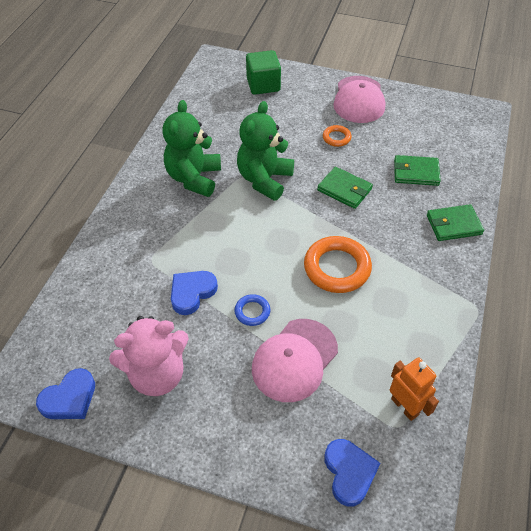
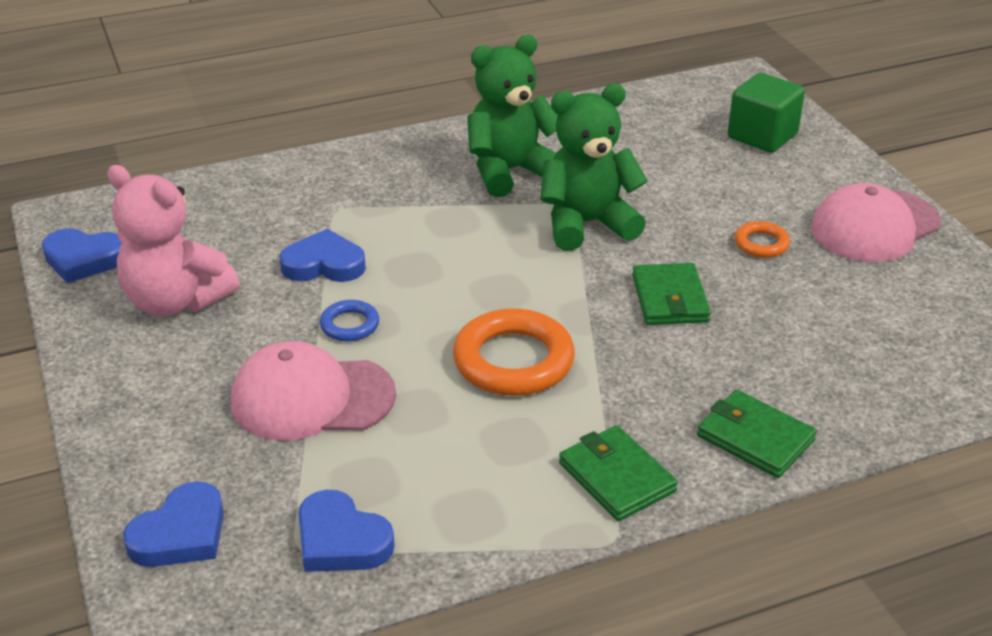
camera: 50 degrees right, 15 degrees down
(405, 406) = (341, 540): orange robot -> blue heart
(416, 172) = (808, 350): green wallet -> green wallet (616, 477)

